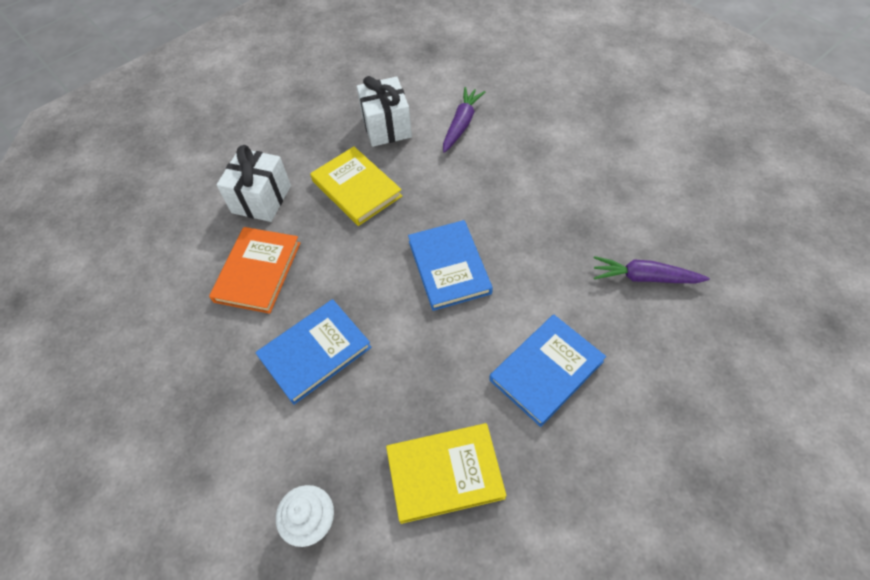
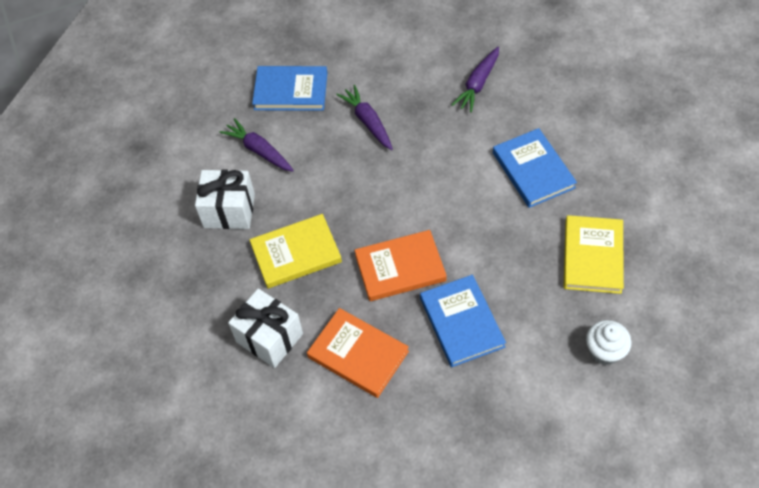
camera: 70 degrees left, 0 degrees up
(366, 276) = (400, 268): none -> orange book
(449, 267) = (416, 205): blue book -> blue book (291, 91)
(537, 193) = (368, 122): none -> purple carrot

